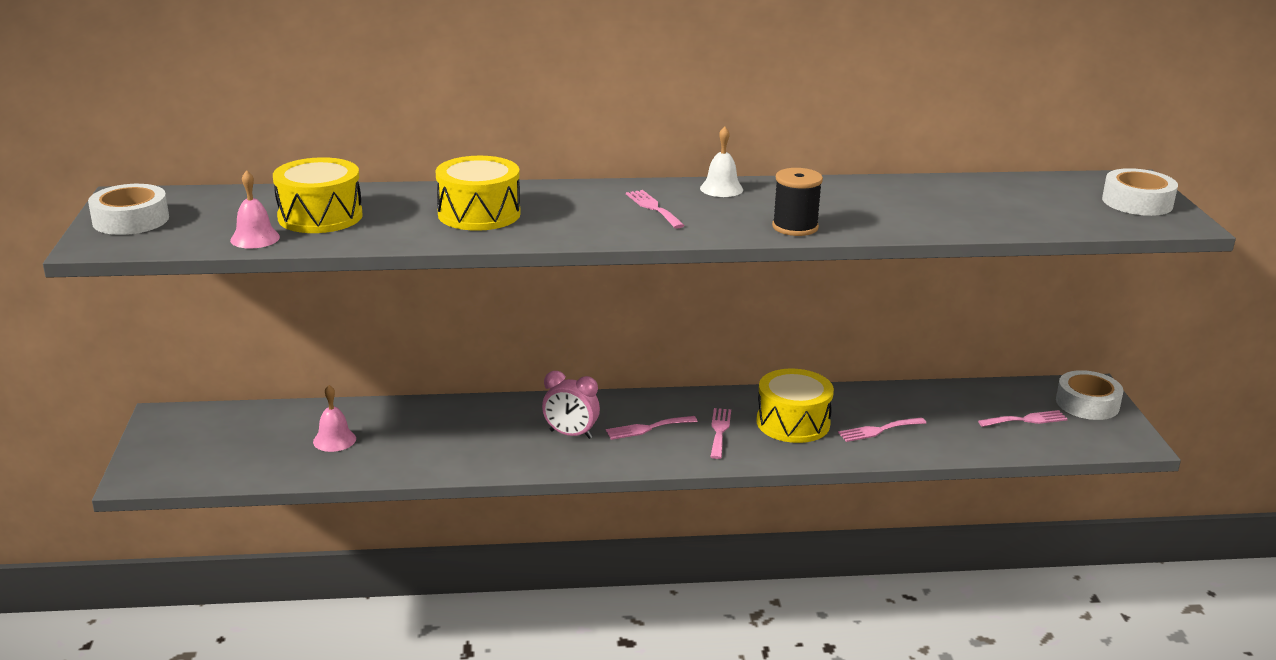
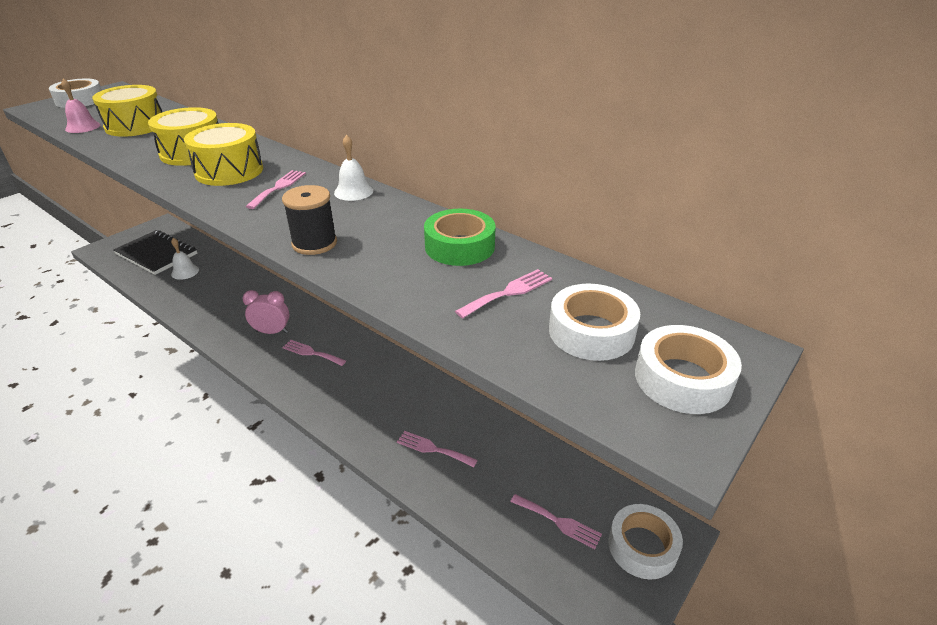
camera: 45 degrees right, 10 degrees up
(245, 443) = (156, 254): none -> black notebook
(334, 440) = (185, 272): pink bell -> white bell
(571, 434) = (272, 332): pink clock -> pink clock turned 120 degrees clockwise
(719, 431) = (342, 380): pink fork -> pink fork (508, 292)
(793, 423) = (392, 404): yellow drum -> yellow drum (229, 171)
(889, 191) = (459, 246): none -> green tape
(1059, 201) = (591, 332): none -> white tape

